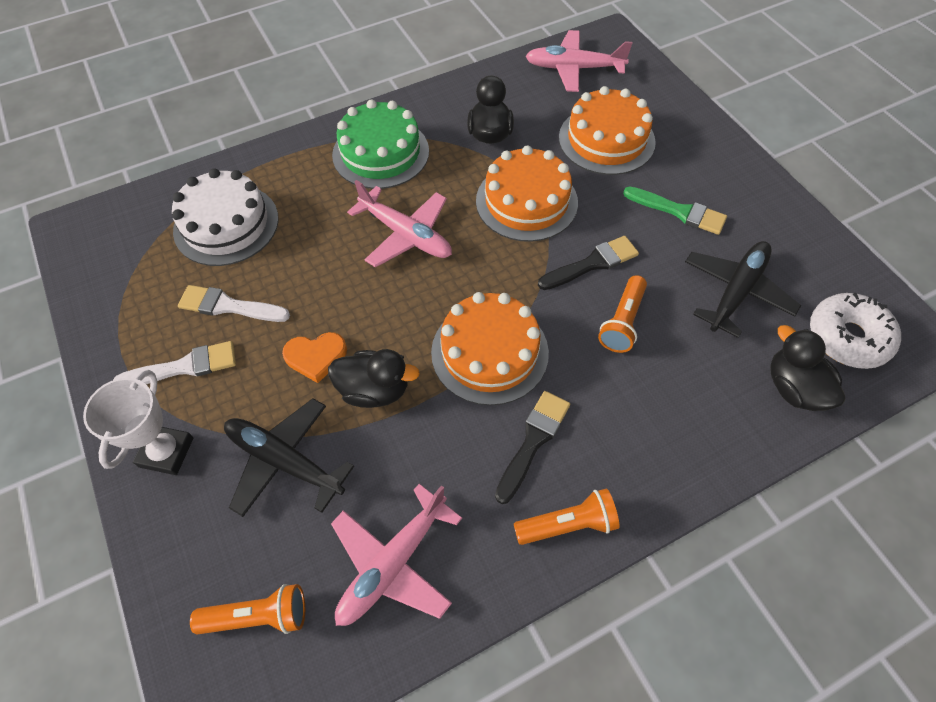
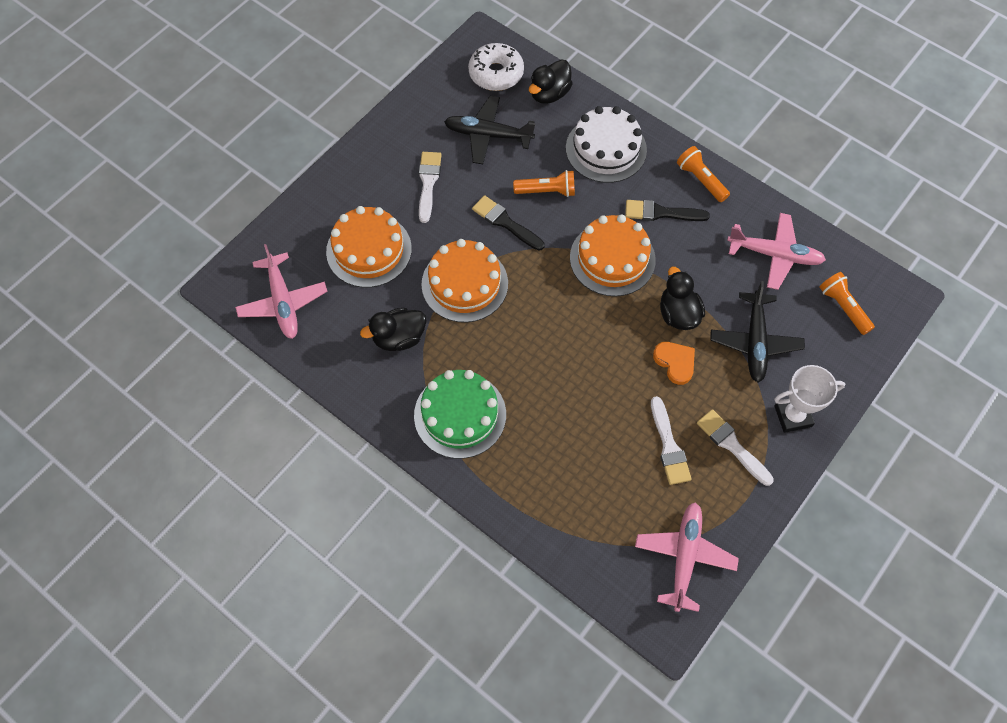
camera: 115 degrees left, 5 degrees up
(226, 224) = (597, 497): white cake -> white cake (606, 149)
(406, 235) = (539, 354): pink plane -> pink plane (684, 557)
(679, 211) = (428, 183): green brush -> white brush

